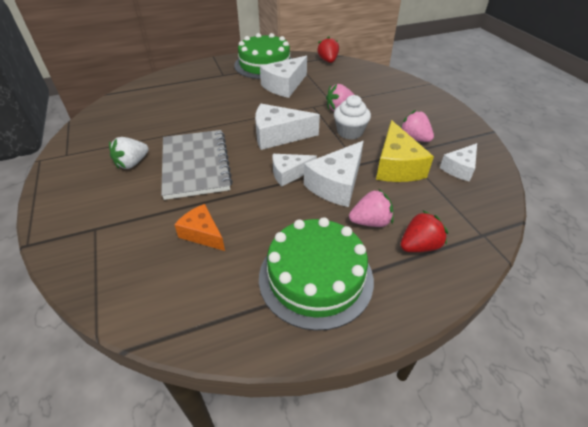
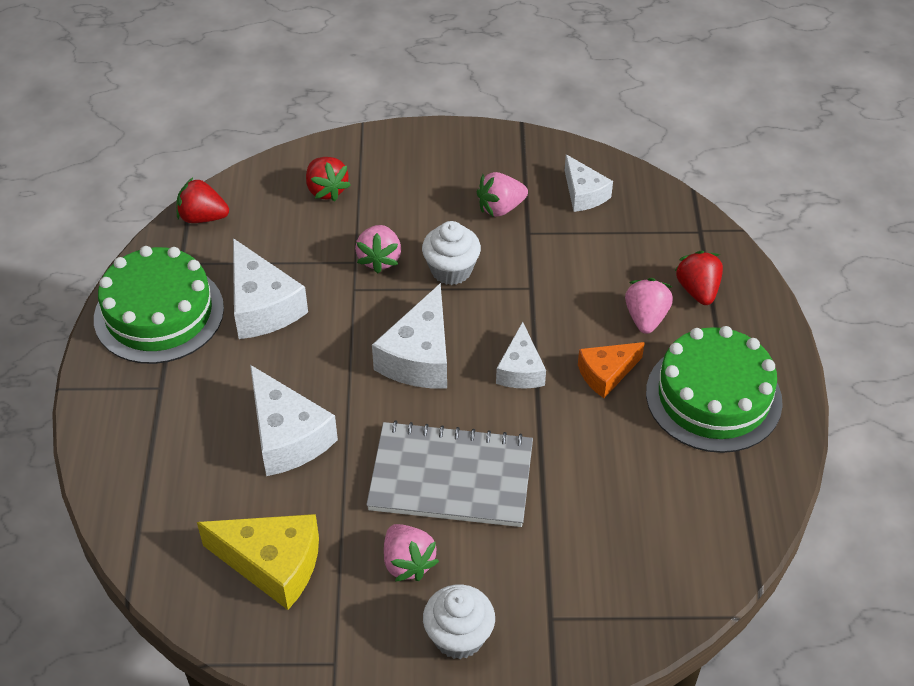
camera: 70 degrees left, 5 degrees up
(81, 193) = (458, 636): none -> white cupcake
(132, 163) = (408, 563): white strawberry -> pink strawberry
(202, 234) = (606, 492): orange cheese -> orange cheese (606, 374)
(336, 184) = (564, 326): white cheese -> white cheese (287, 436)
(373, 84) = (326, 190): none -> red strawberry
(396, 166) = (552, 251): yellow cheese -> yellow cheese (273, 564)

